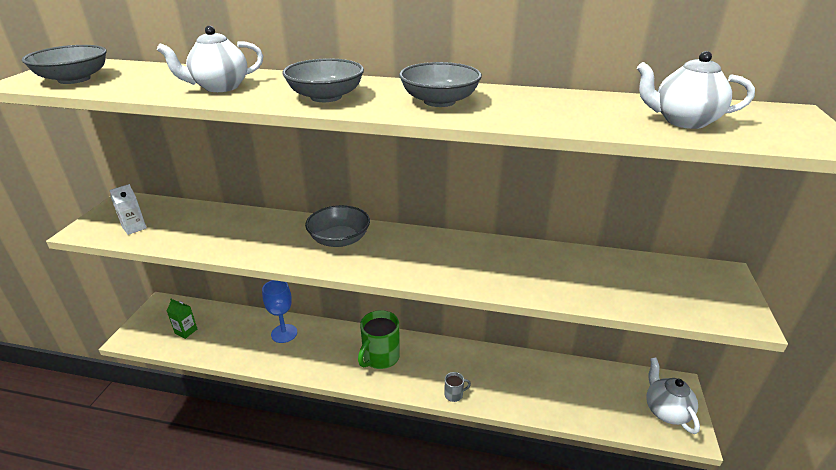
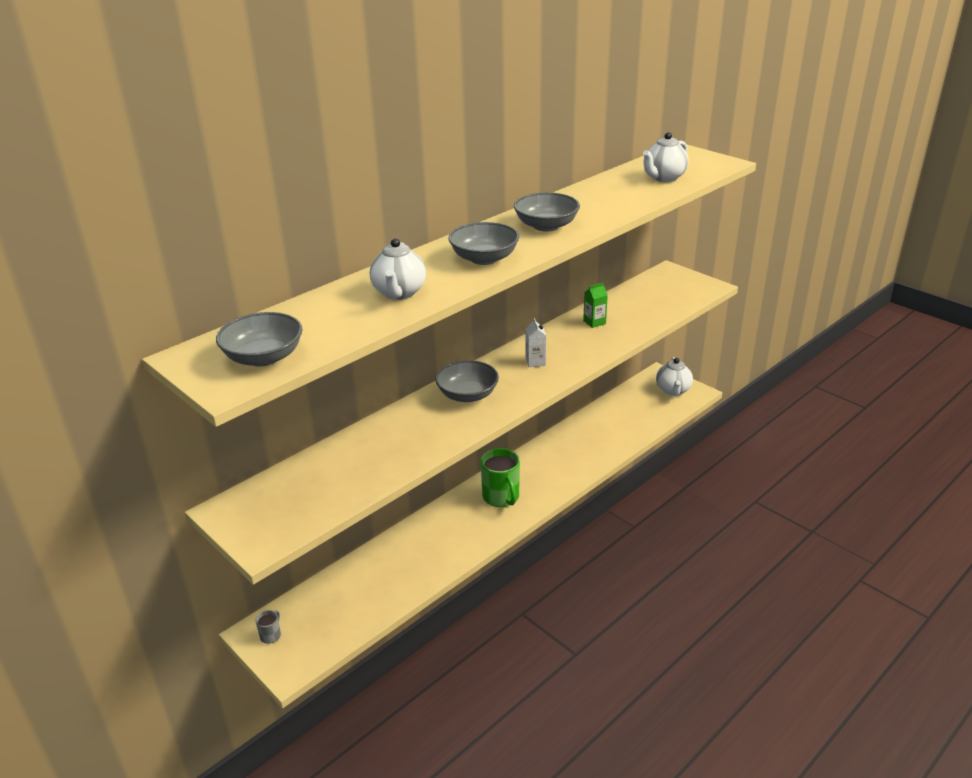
camera: 55 degrees left, 0 degrees up
(134, 228) = (301, 508): white carton -> white carton (535, 362)
(186, 331) = (328, 619): green carton -> green carton (594, 322)
(284, 333) = (408, 547): blue goblet -> none
(454, 394) = (578, 474): grey mug -> grey mug (271, 635)
(665, 411) = (673, 391): white teapot -> white teapot turned 105 degrees counterclockwise

